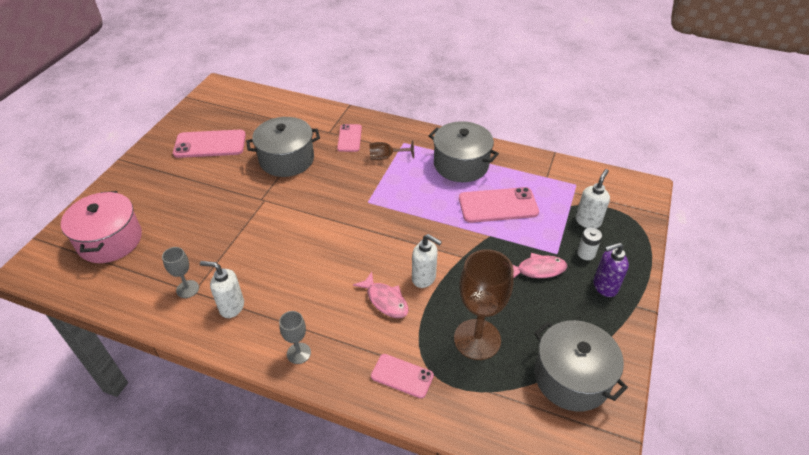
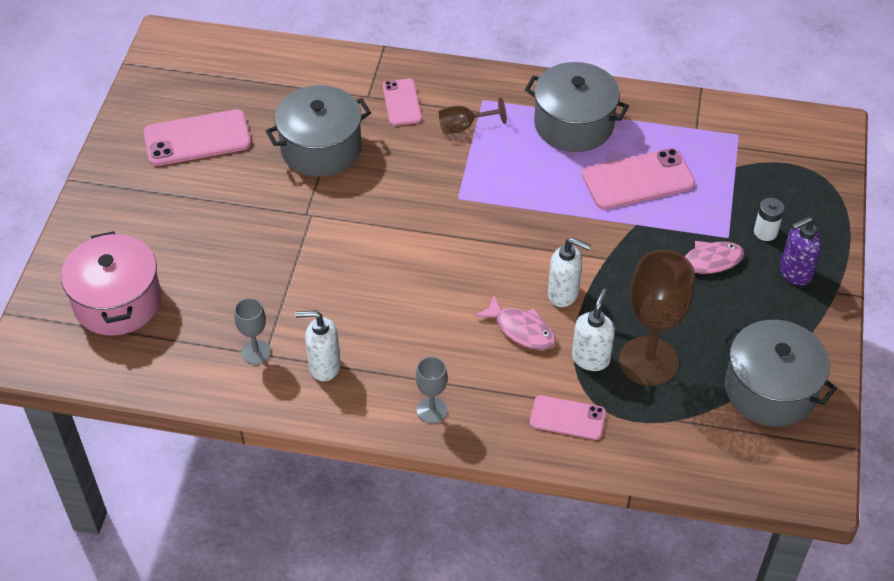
camera: 10 degrees left, 5 degrees up
(588, 221) = (762, 186): white soap dispenser -> white soap dispenser (591, 358)

